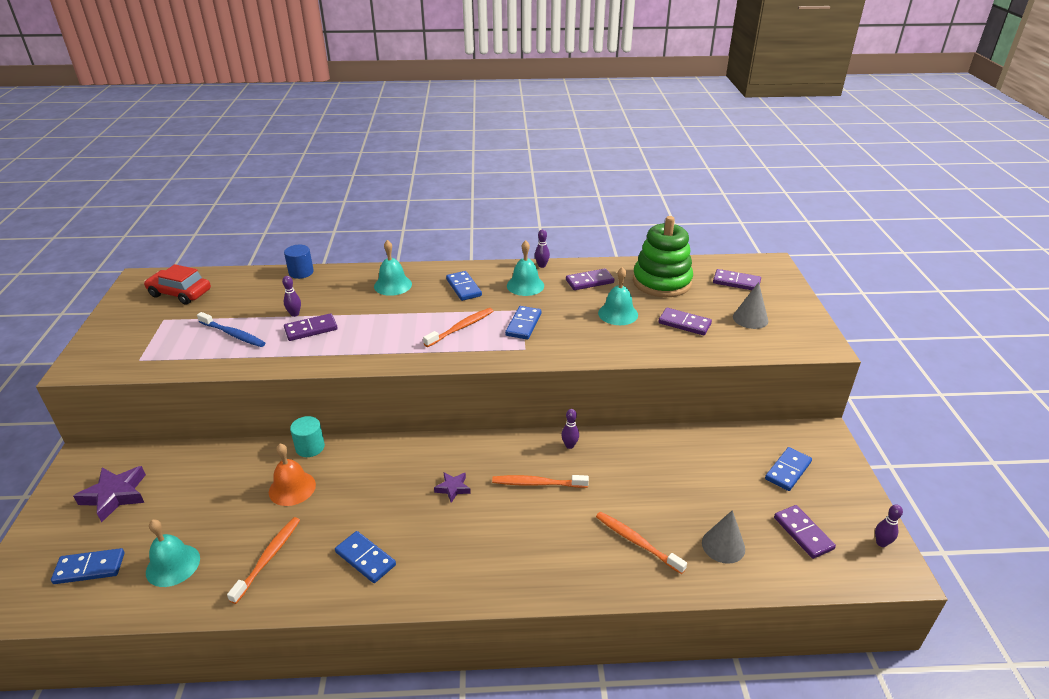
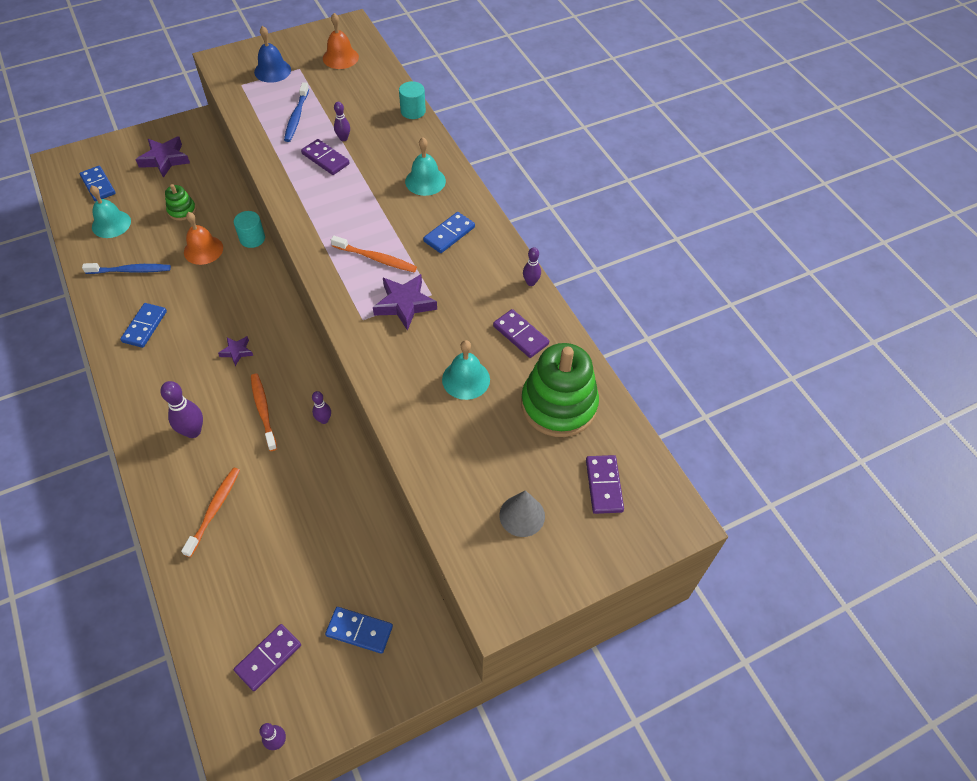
camera: 65 degrees right, 20 degrees up
(144, 336) = (272, 71): none -> blue bell
(180, 293) = (340, 57): red car -> orange bell
(215, 495) = (182, 210): none -> green stacking toy
(268, 558) = (130, 270): orange toothbrush -> blue toothbrush
(301, 272) = (413, 111): blue cylinder -> turquoise cylinder
(523, 324) = (405, 304): blue domino -> purple star
(525, 285) = (481, 282): turquoise bell -> none
(534, 541) = (193, 431): none -> purple bowling pin
(684, 323) = (477, 448): purple domino -> none
(723, 545) = (230, 584): grey cone -> none

